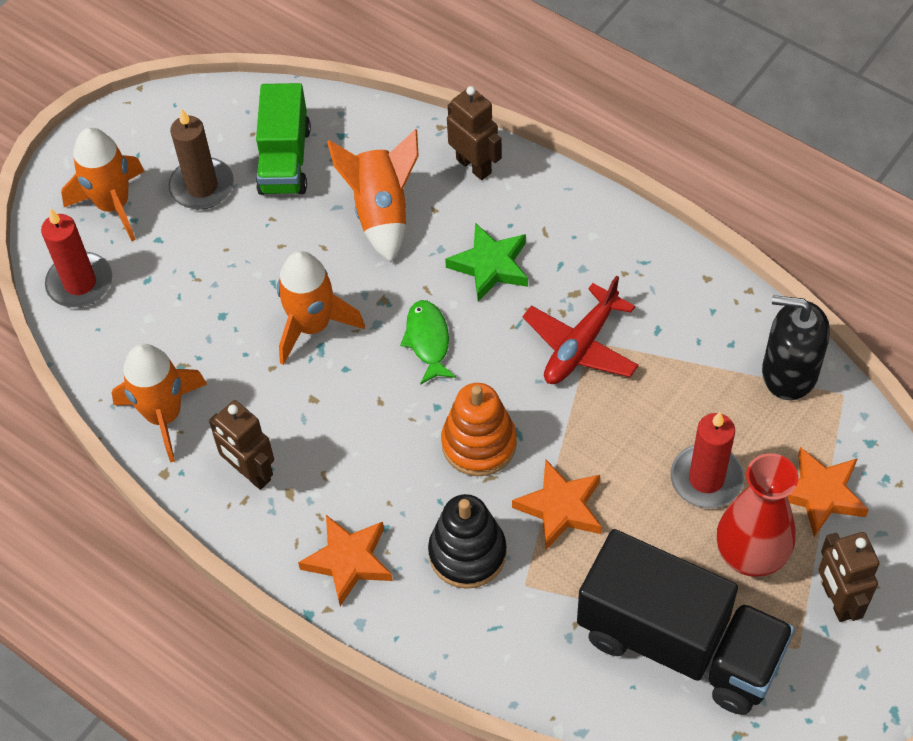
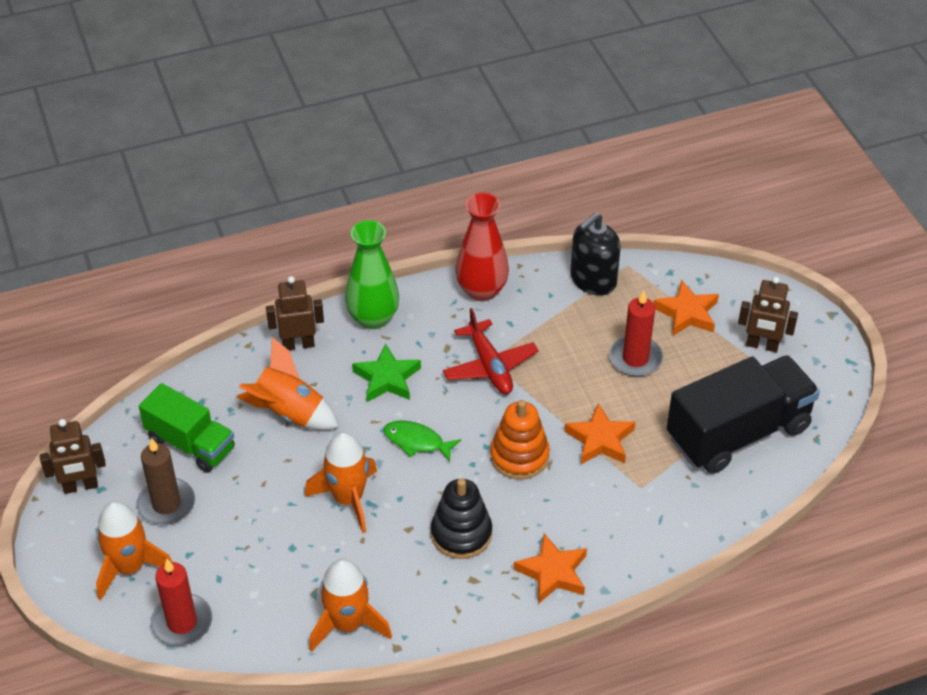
camera: 60 degrees left, 10 degrees down
(251, 473) = (439, 594): brown robot -> brown robot (80, 486)
(467, 553) = (596, 505): black stacking toy -> black stacking toy (461, 534)
(561, 206) = (373, 318): none -> green vase
(750, 555) = (703, 367): red vase -> red vase (481, 290)

